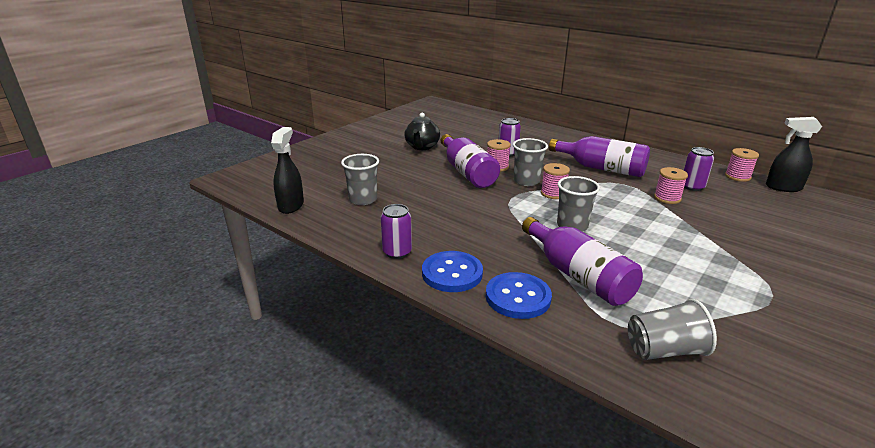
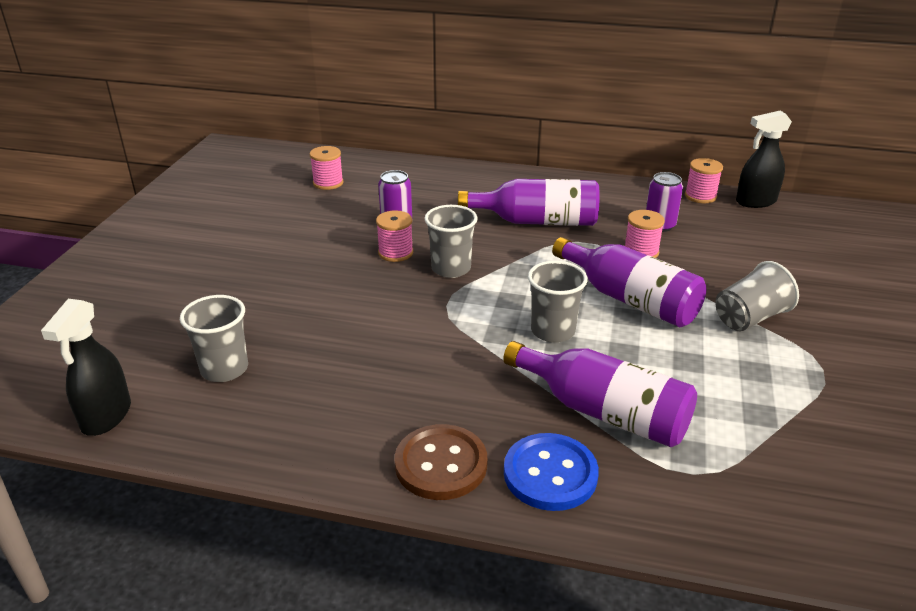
camera: 25 degrees left, 5 degrees up
(291, 205) = (106, 416): black spray bottle -> black spray bottle turned 150 degrees counterclockwise
(397, 252) = (339, 453): purple can -> none
(422, 147) = (259, 241): black teapot -> none
(452, 273) = (441, 464): blue button -> brown button
(467, 172) = (357, 273): purple bottle -> purple bottle (629, 299)
(553, 193) = (498, 281): pink spool -> pink spool (328, 183)
(664, 350) = (757, 492): grey cup -> grey cup (749, 318)

